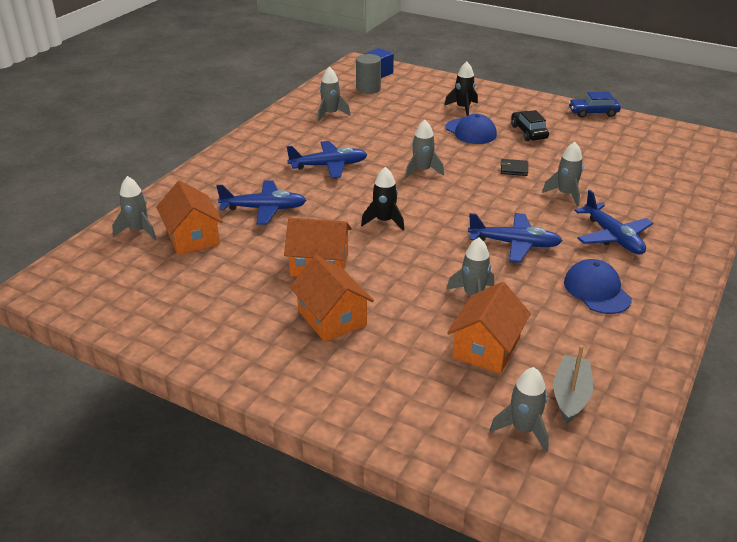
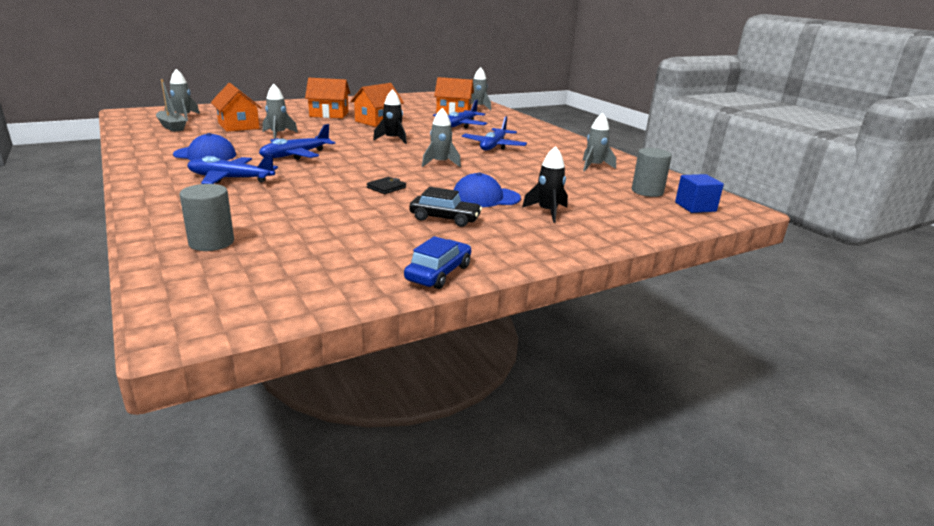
camera: 120 degrees right, 10 degrees down
(565, 194) = (312, 188): grey rocket -> none
(685, 181) = (211, 242): none -> grey cylinder

